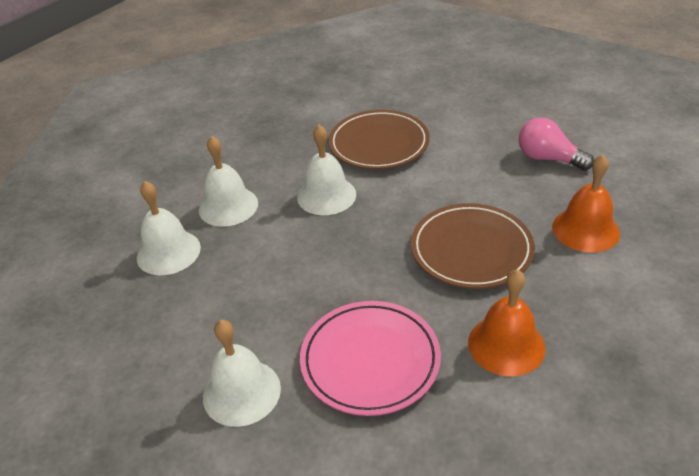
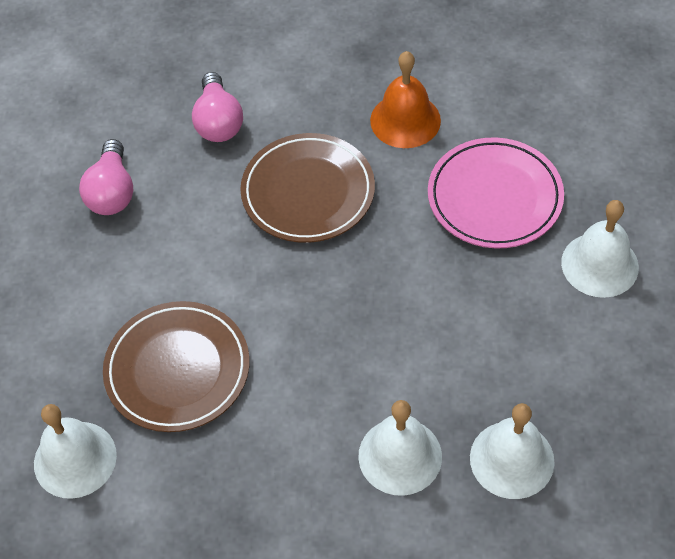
camera: 125 degrees left, 15 degrees up
(326, 195) = (311, 364): white bell -> white bell (75, 459)
(585, 229) = (218, 122): orange bell -> pink light bulb

